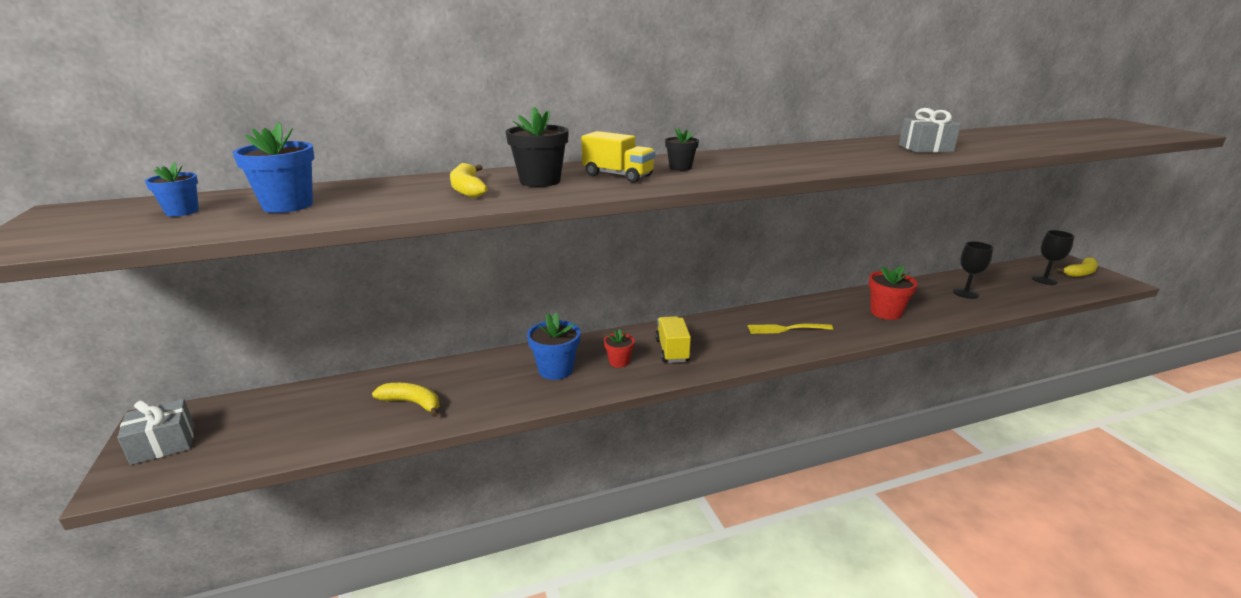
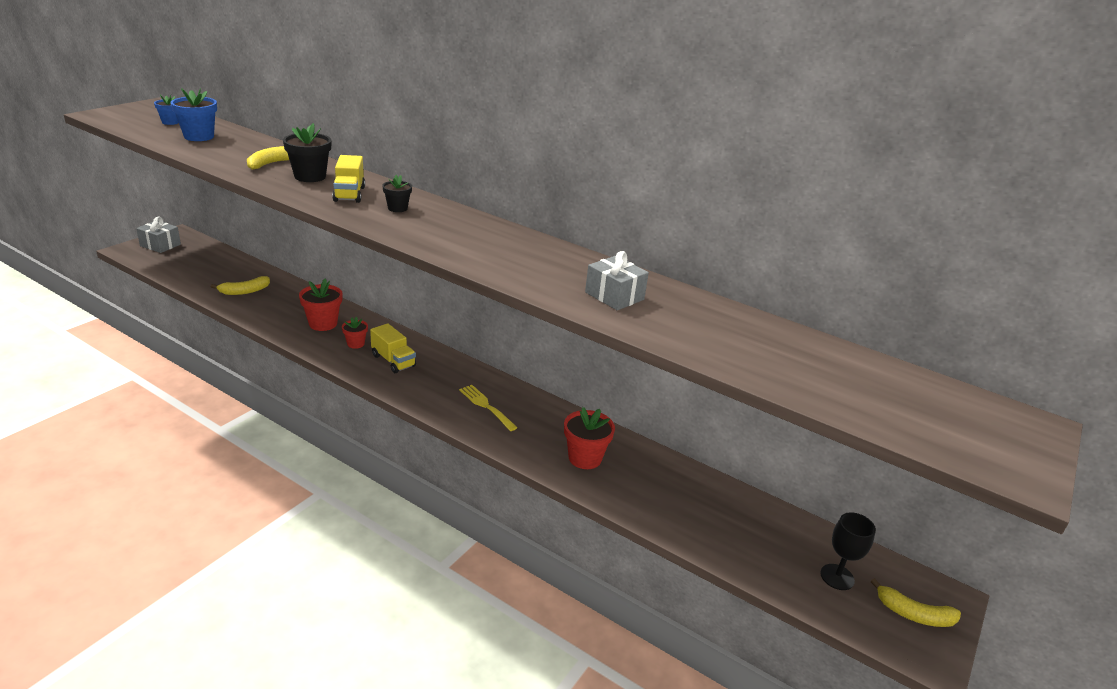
camera: 50 degrees right, 5 degrees up
(412, 403) = (244, 291): yellow banana -> yellow banana turned 75 degrees clockwise
(555, 370) = (323, 324): blue flower pot -> red flower pot
(672, 350) = (393, 361): yellow truck -> yellow truck turned 90 degrees clockwise
(965, 293) = (704, 510): black goblet -> none

